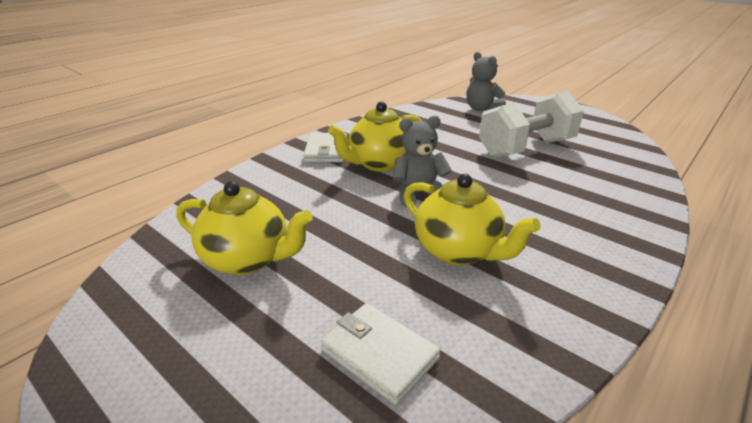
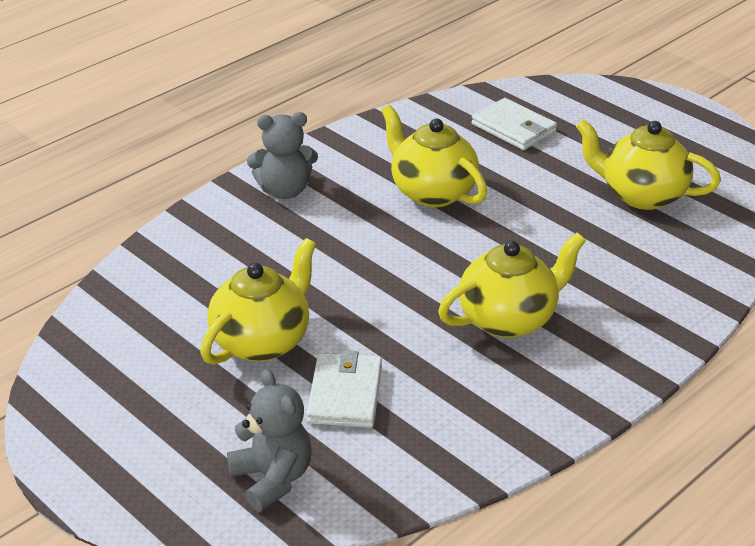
camera: 175 degrees left, 5 degrees up
(326, 151) = (597, 355): white wallet -> white wallet (345, 394)
(418, 194) = (459, 261): grey teddy bear -> grey teddy bear (285, 190)
(526, 148) = (262, 341): white dumbbell -> yellow teapot

